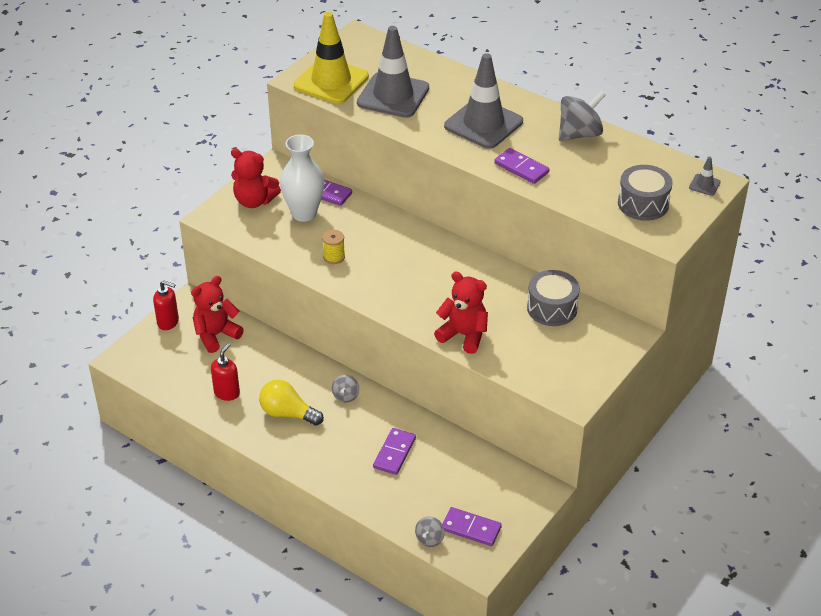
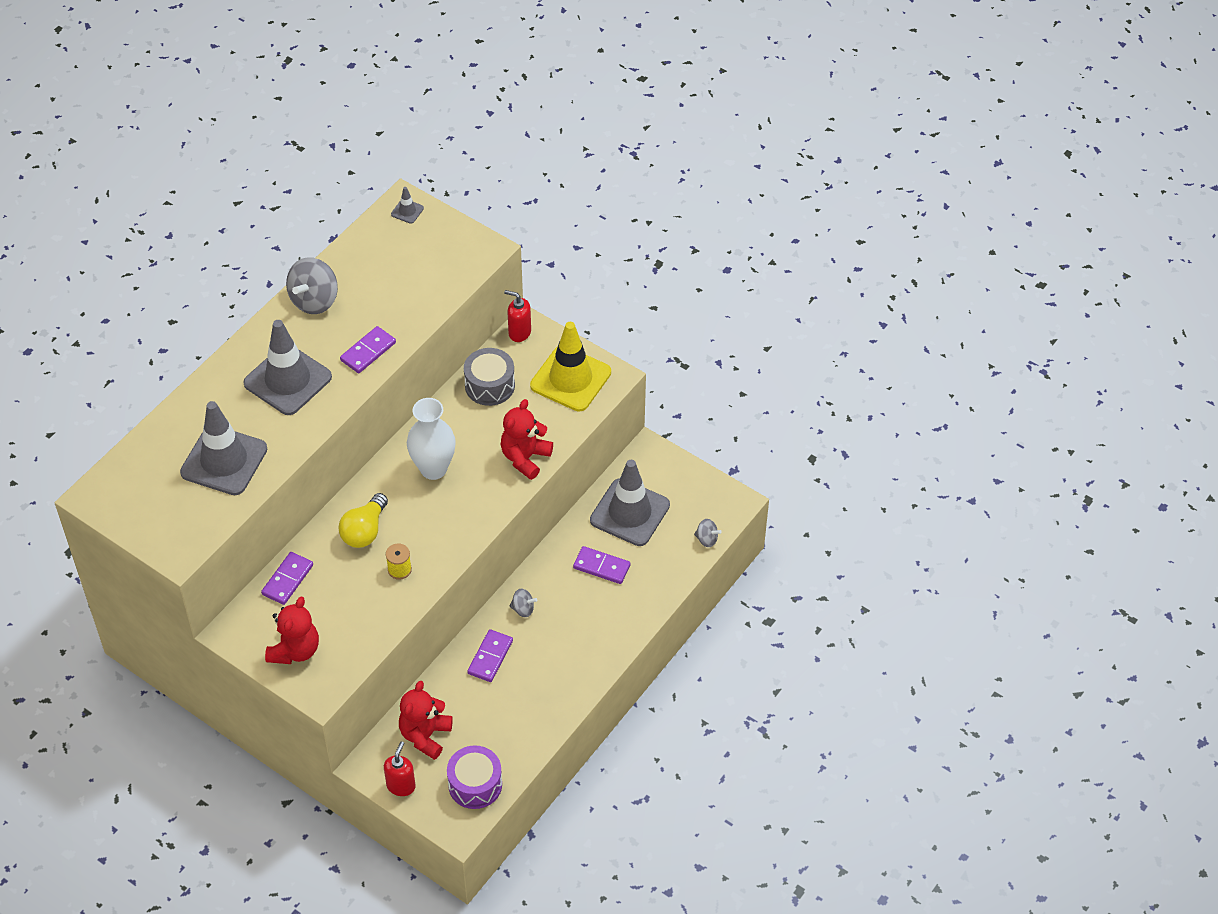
camera: 90 degrees left, 10 degrees up
(162, 368) = (475, 784): none -> purple drum
(216, 335) = (425, 735): red teddy bear -> red teddy bear turned 60 degrees clockwise
(227, 393) = (515, 718): red soap dispenser -> red soap dispenser (519, 332)
(288, 413) = (546, 660): yellow light bulb -> yellow light bulb (365, 531)
(304, 213) = (323, 600): white vase -> white vase (433, 469)
(331, 81) = (187, 520): yellow traffic cone -> yellow traffic cone (570, 379)
(461, 475) = (630, 512): none -> grey traffic cone
(471, 528) = (694, 507): purple domino -> purple domino (490, 657)
(579, 134) = (314, 300): grey spinning top -> grey spinning top turned 120 degrees counterclockwise
(643, 204) = (433, 260): grey drum -> none

